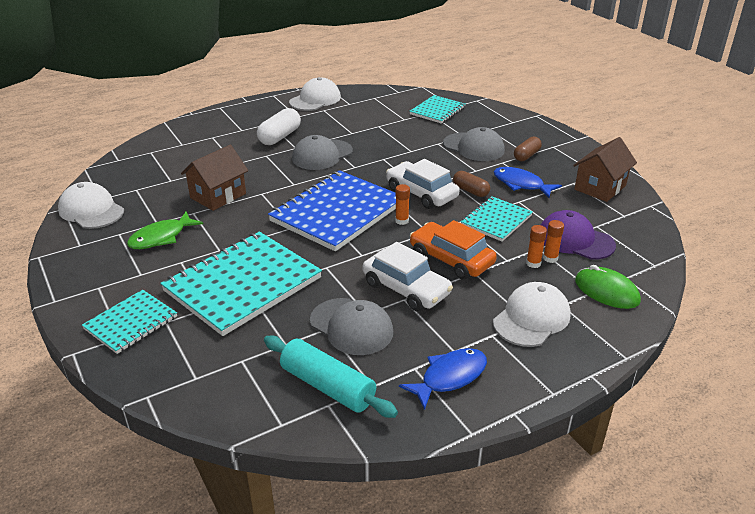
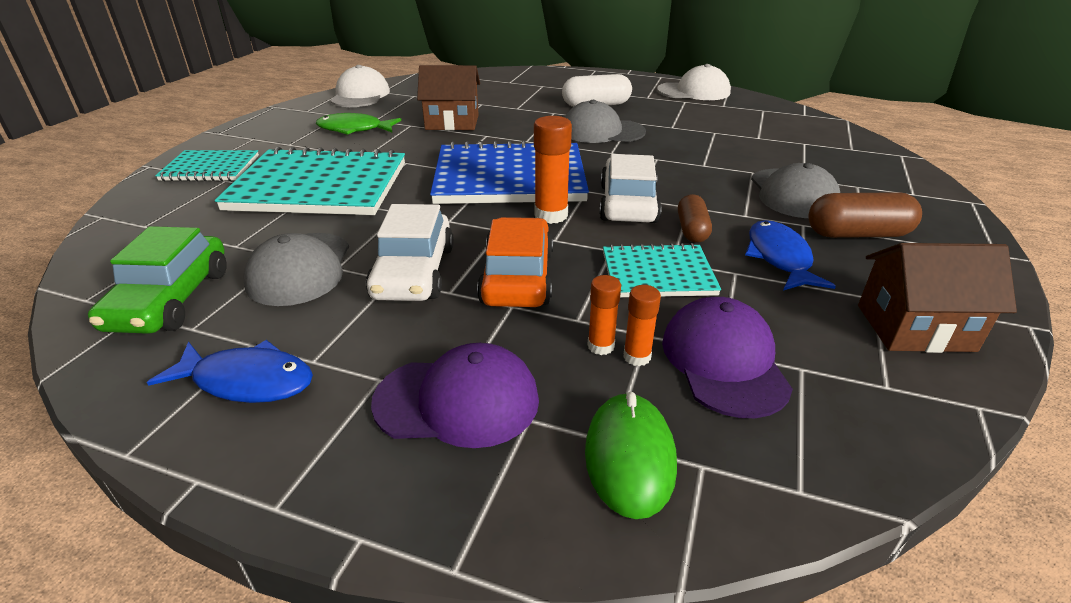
camera: 50 degrees right, 0 degrees up
(327, 386) = (171, 299): turquoise rolling pin -> green car
(402, 221) = (551, 215): orange glue stick -> orange glue stick, size x1.69
(437, 111) = (819, 145): turquoise notebook -> none
(526, 156) = (857, 234): brown capsule -> brown capsule, size x1.53
(531, 318) = (457, 401): white cap -> purple cap

